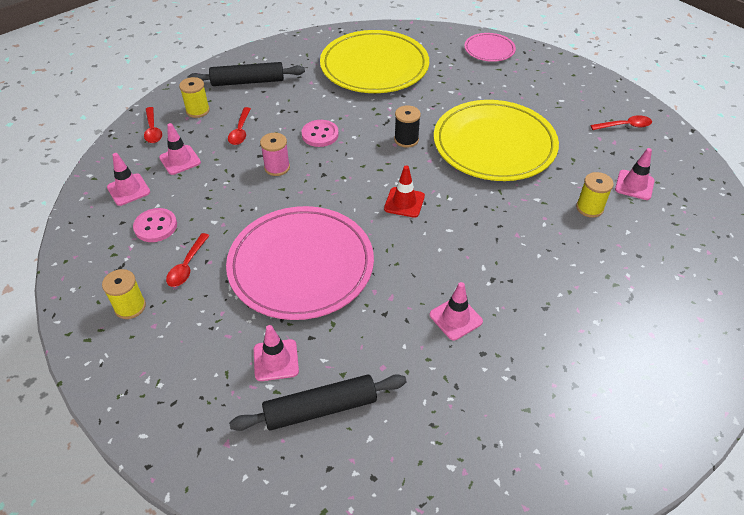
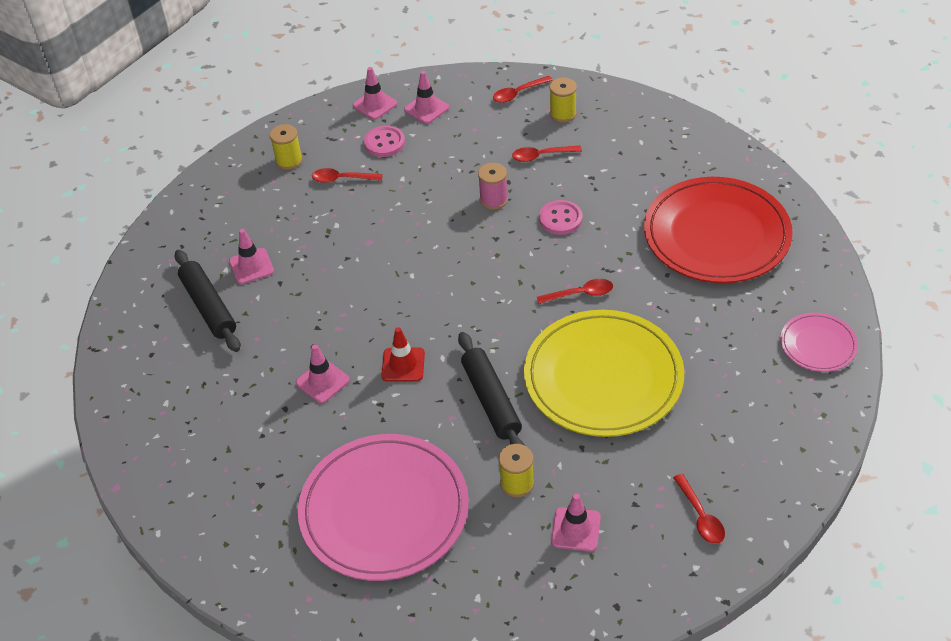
camera: 80 degrees right, 0 degrees up
(180, 160) = (480, 127): pink traffic cone -> pink traffic cone (375, 104)
(248, 82) = (632, 135): black rolling pin -> black rolling pin (491, 400)
(301, 265) = (362, 254): pink plate -> pink plate (384, 511)
(374, 66) = (716, 235): yellow plate -> red plate
(404, 202) = (473, 312): red traffic cone -> red traffic cone (403, 365)
(406, 139) = (580, 294): black spool -> red spoon

